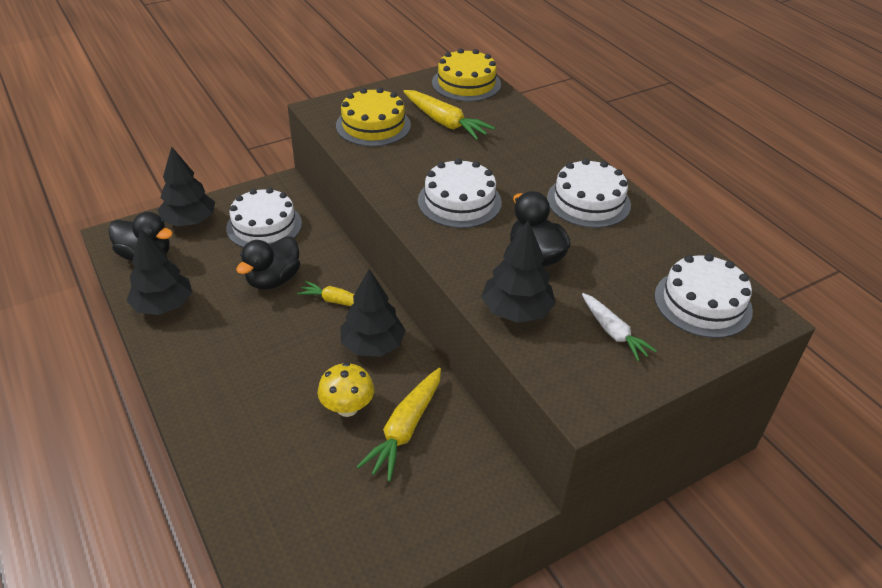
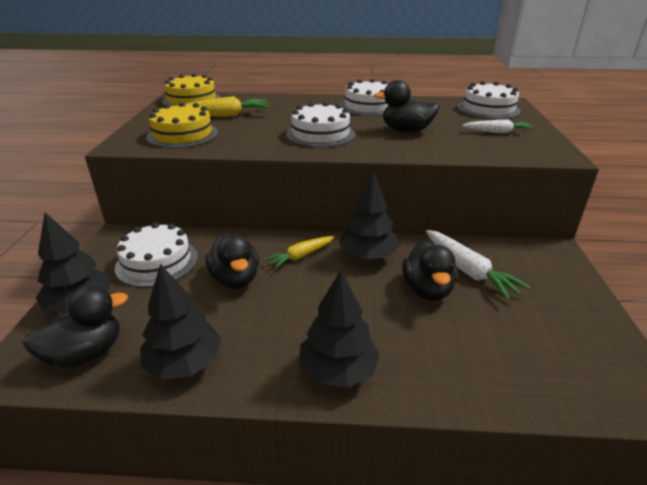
camera: 55 degrees left, 10 degrees down
(347, 408) = (427, 290): yellow mushroom -> black duck
(405, 429) = (468, 270): yellow carrot -> white carrot
(516, 311) = (456, 149): black tree -> black tree (338, 370)

